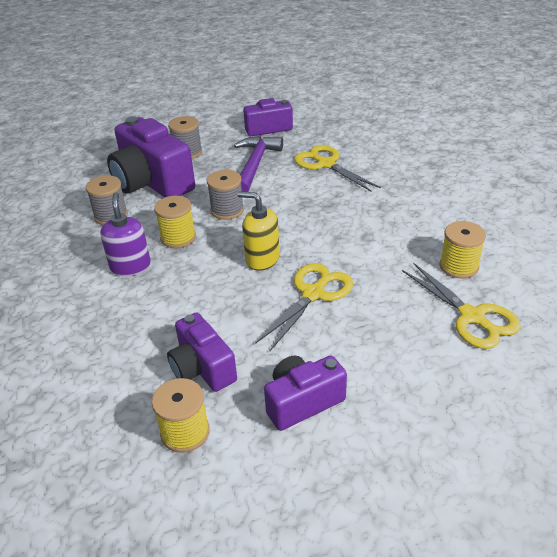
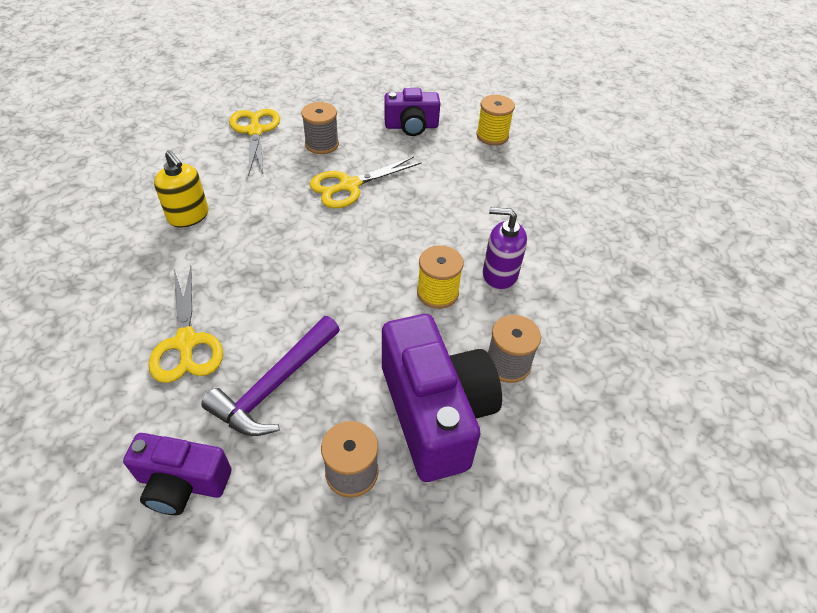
camera: 160 degrees left, 10 degrees up
(130, 266) = (499, 274): purple soap dispenser -> purple soap dispenser turned 90 degrees clockwise
(202, 368) = (466, 165): purple camera -> none
(227, 210) = (363, 312): grey spool -> grey spool (322, 144)
(262, 259) = (368, 233): yellow soap dispenser -> yellow soap dispenser (188, 216)
(458, 266) = (215, 165): yellow spool -> none

